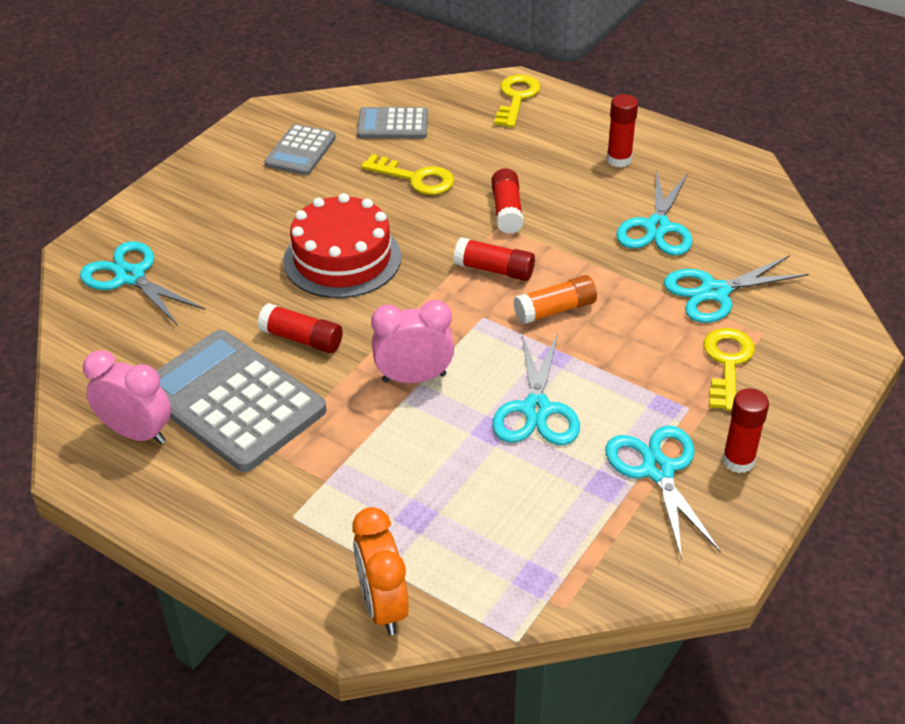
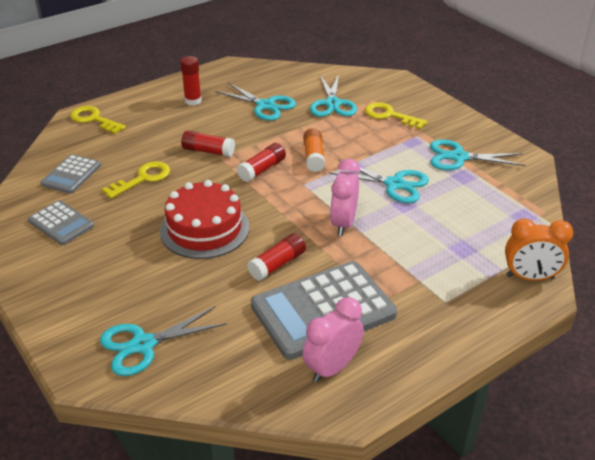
camera: 70 degrees left, 5 degrees down
(738, 461) = (461, 132): red glue stick -> none

